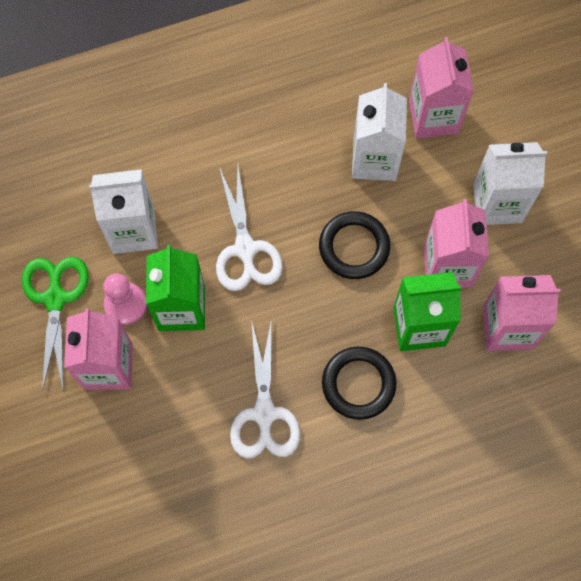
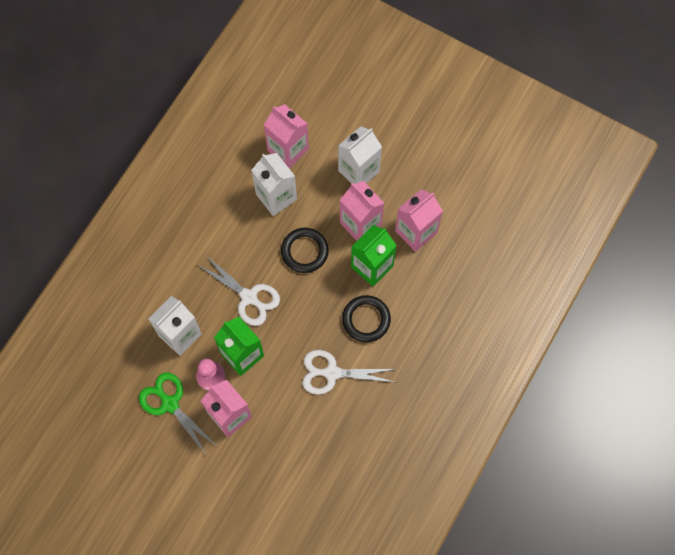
camera: 40 degrees left, 0 degrees up
(264, 414) = (332, 373): white scissors -> white scissors turned 135 degrees clockwise

